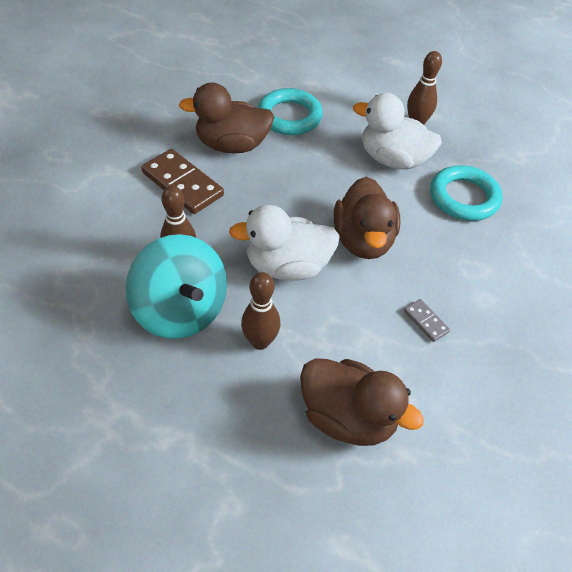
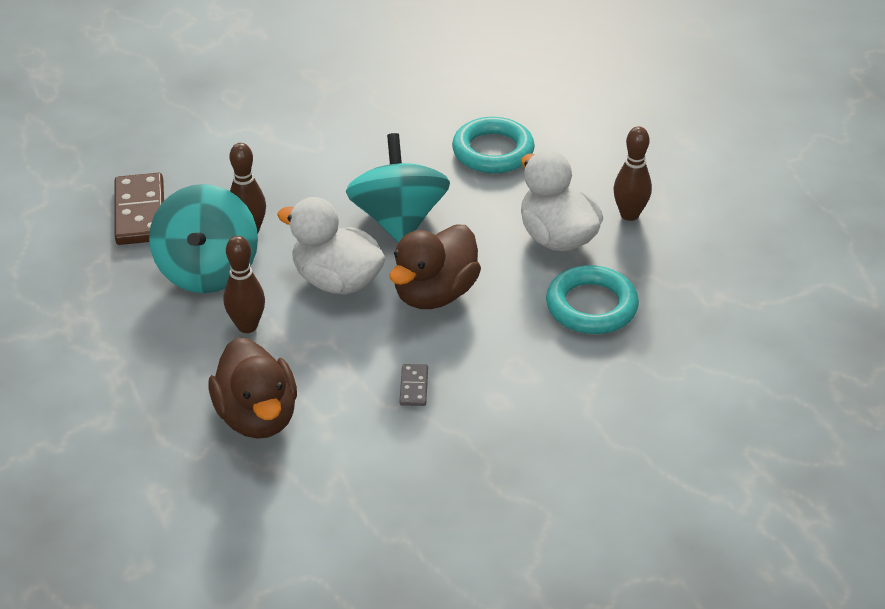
camera: 40 degrees right, 10 degrees down
(182, 184) = (317, 170): brown domino -> brown domino (140, 213)
(232, 145) = (402, 154): brown duck -> none
(280, 196) = (398, 220): none -> turquoise spinning top

